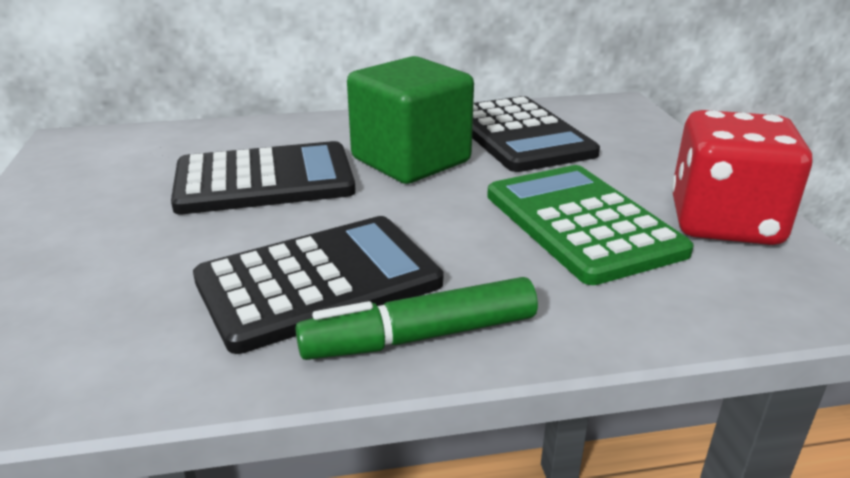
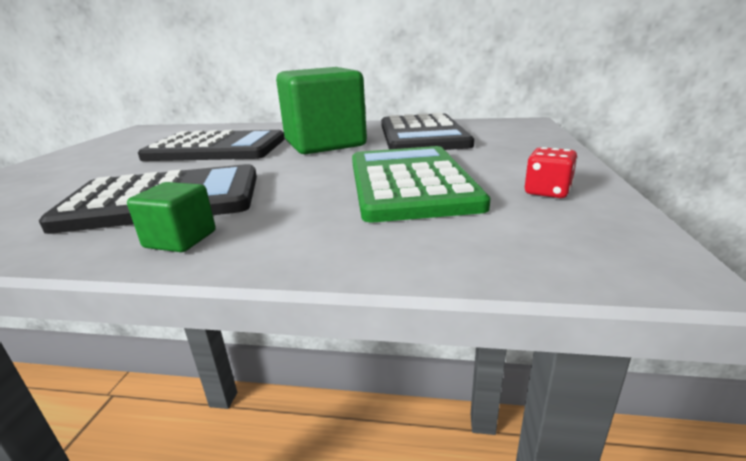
camera: 20 degrees right, 5 degrees down
(420, 337) = (180, 239): green marker -> green cube
(724, 222) = (547, 192): red dice -> red dice, size x0.40

